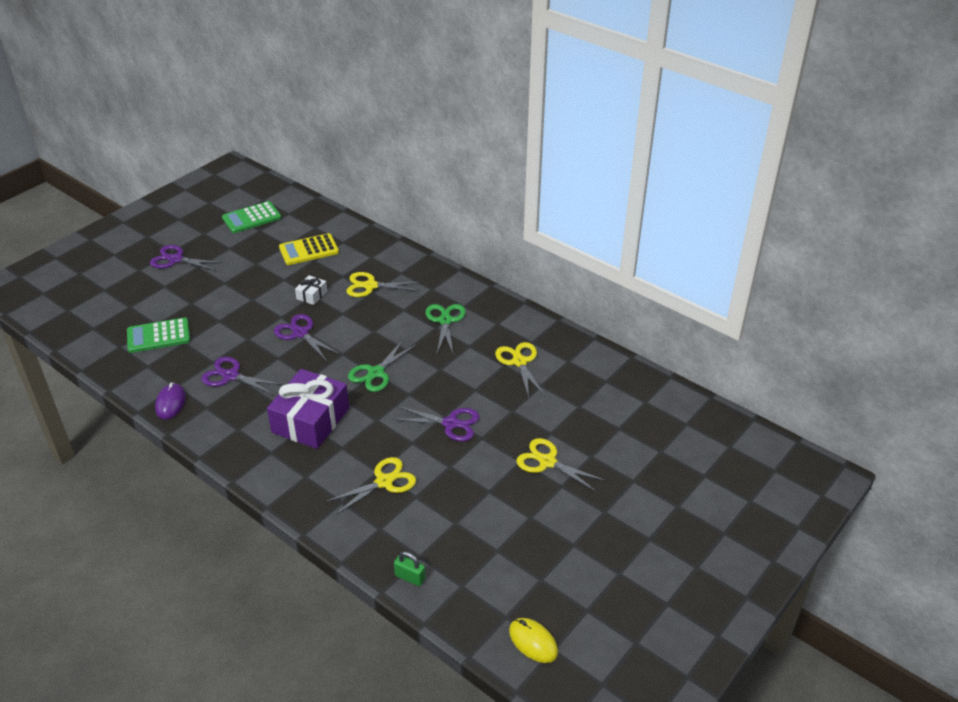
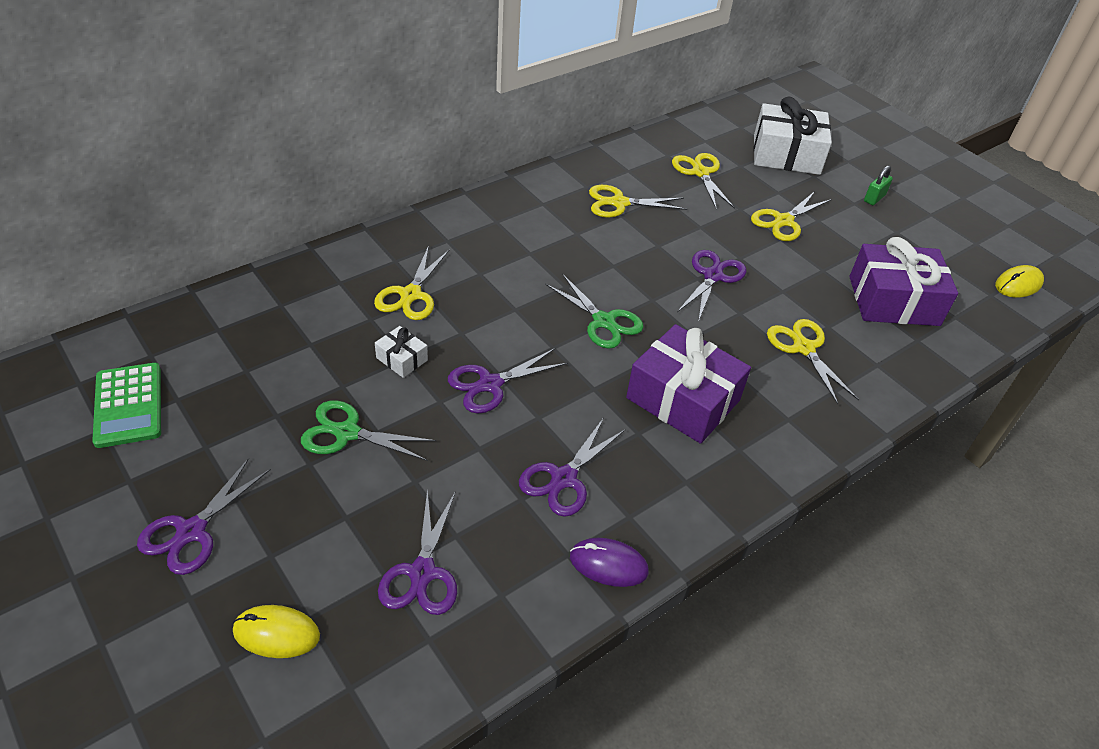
camera: 80 degrees left, 5 degrees up
(121, 299) = (276, 633): none -> yellow mouse
(158, 336) = (422, 573): green calculator -> purple scissors
(309, 250) = (278, 345): yellow calculator -> none
(410, 577) = (948, 353): green padlock -> green padlock (874, 198)
(445, 321) = (520, 242): green scissors -> green scissors (347, 433)
(466, 540) = (893, 301): none -> purple gift
(591, 403) = (700, 173): none -> yellow scissors
(658, 458) = (786, 154): none -> white gift

